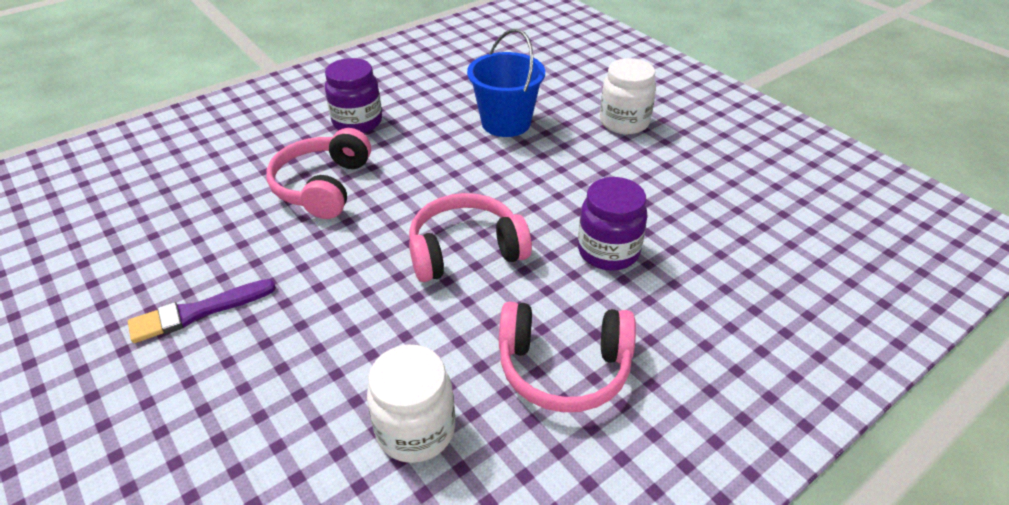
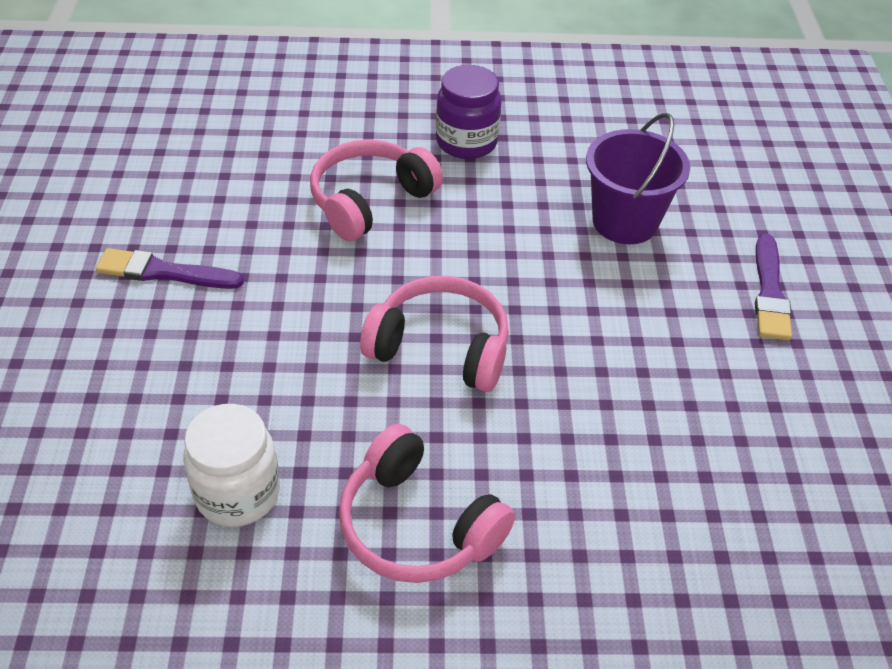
camera: 35 degrees right, 5 degrees up
(506, 123) = (624, 221): blue bucket -> purple bucket
(608, 251) = (586, 435): purple jar -> none
(624, 122) = (769, 292): white jar -> purple brush

